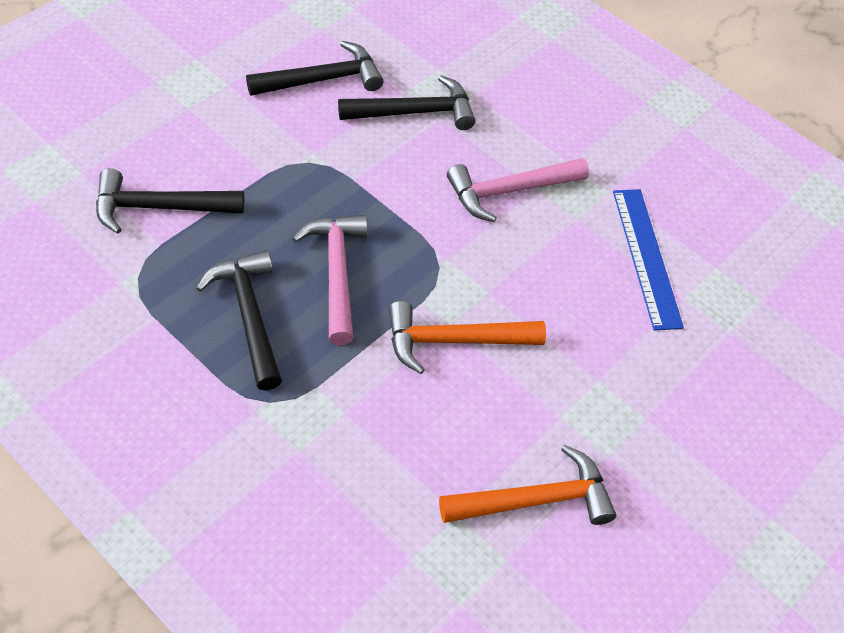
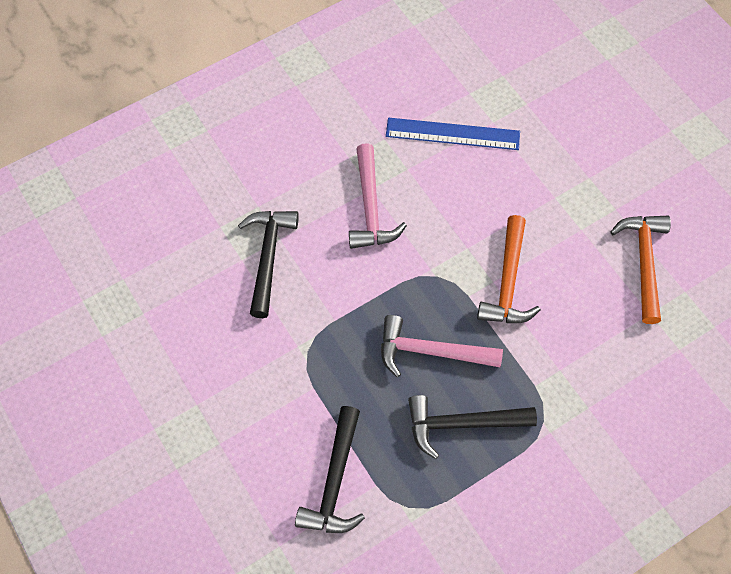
camera: 70 degrees left, 10 degrees up
(322, 80) = (210, 323): black hammer -> none

